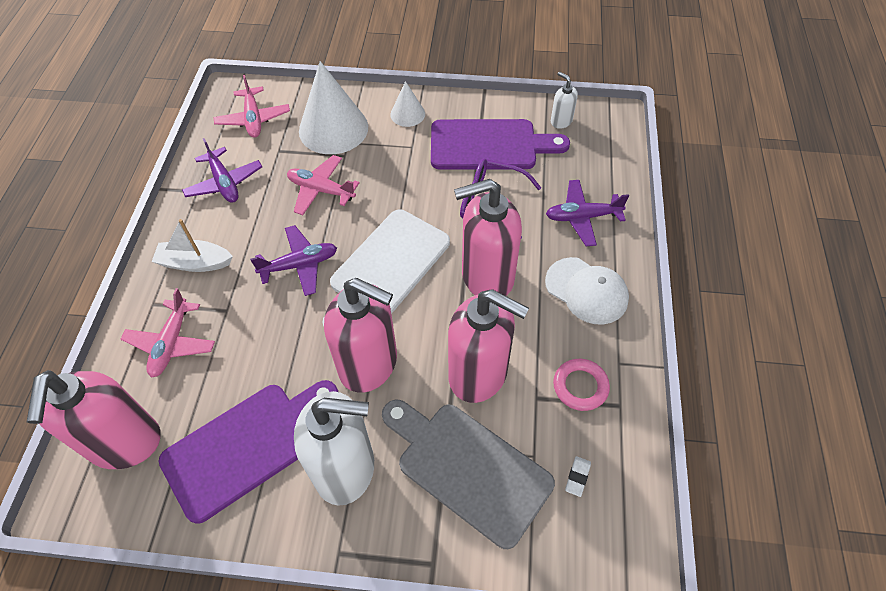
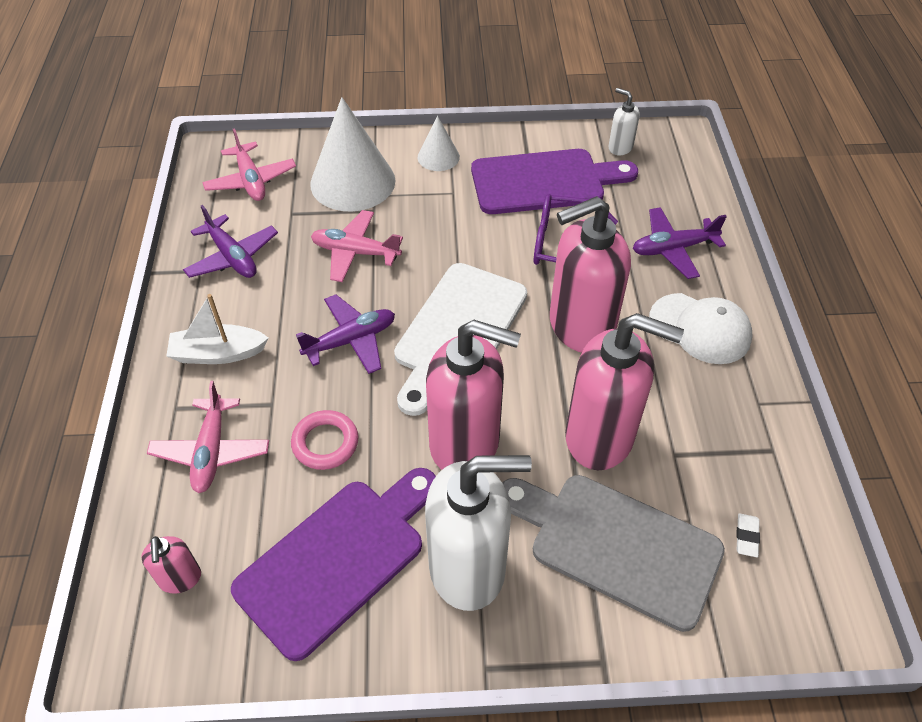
camera: 10 degrees left, 5 degrees down
(125, 443) = (180, 578): pink soap dispenser -> pink soap dispenser, size x0.45
(580, 386) = (722, 435): pink ring -> pink ring (325, 443)

